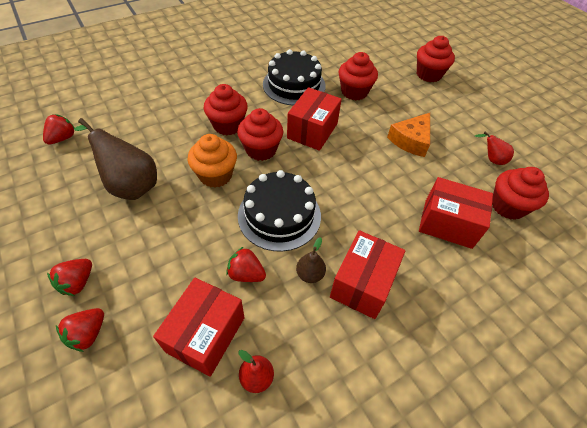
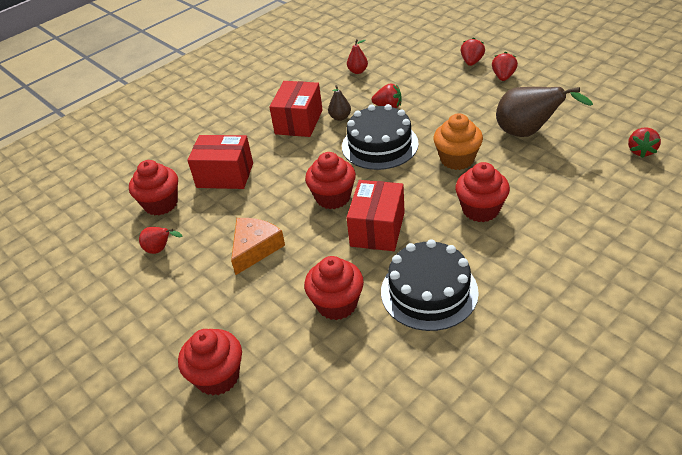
camera: 175 degrees right, 10 degrees down
(205, 334) = (398, 78): red box -> none
(261, 149) = (426, 193): red cupcake -> red cupcake (333, 197)

